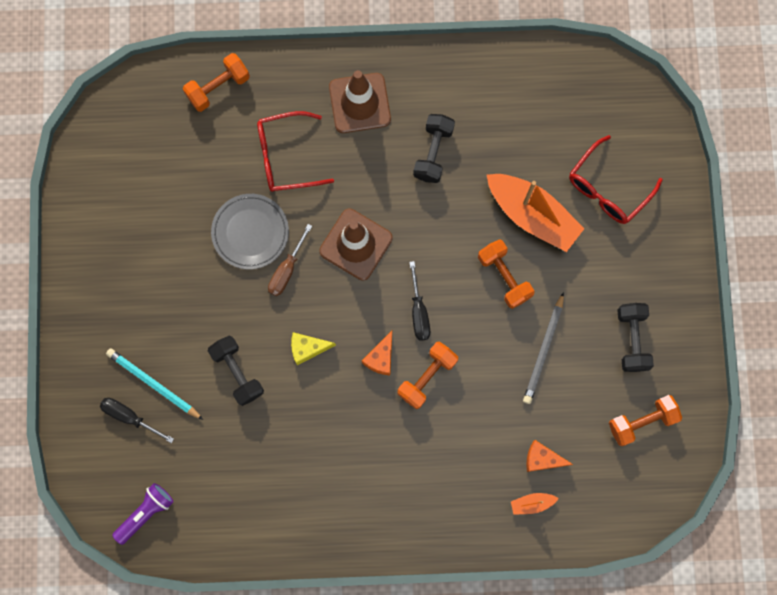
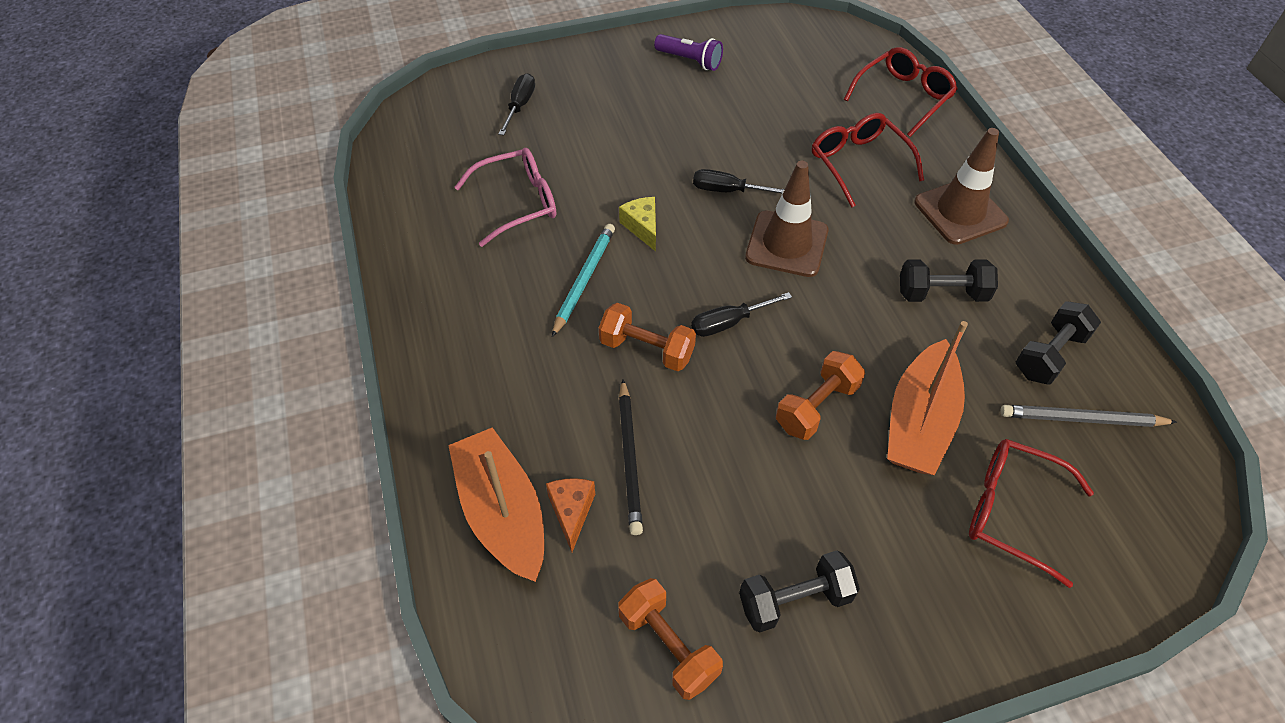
camera: 75 degrees right, 25 degrees down
(146, 513) = (419, 137): purple flashlight -> purple flashlight (690, 61)
(153, 384) = (560, 115): turquoise pencil -> turquoise pencil (584, 280)
(218, 87) = (903, 97): orange dumbbell -> red glasses
(237, 372) = (594, 175): black dumbbell -> black dumbbell (1049, 355)
(250, 232) = (757, 153): grey plate -> none
(252, 441) = (518, 203): none -> pink glasses
(286, 270) = (727, 190): brown screwdriver -> black screwdriver
(381, 358) = (655, 297): orange cheese -> none
(512, 412) = (629, 458): none -> black pencil
(532, 503) = (502, 513): orange boat -> orange boat, size x2.39
(543, 350) = (732, 478): grey pencil -> grey pencil (1082, 419)

